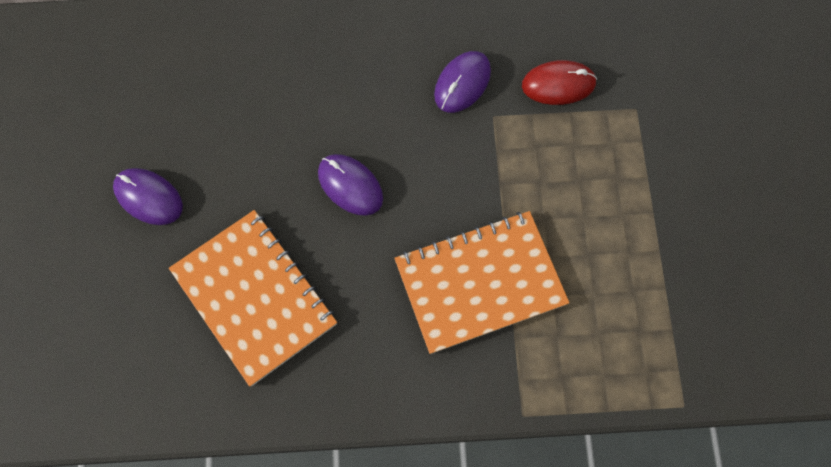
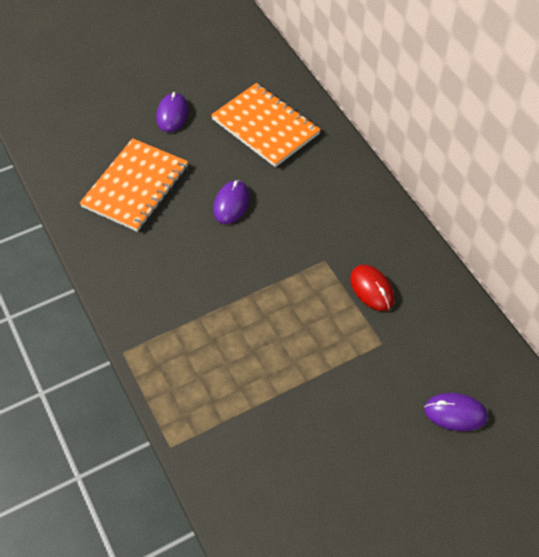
camera: 65 degrees right, 15 degrees down
(462, 83) = (338, 234): purple mouse -> purple mouse (455, 413)
(480, 282) = (201, 296): orange notebook -> orange notebook (265, 126)

